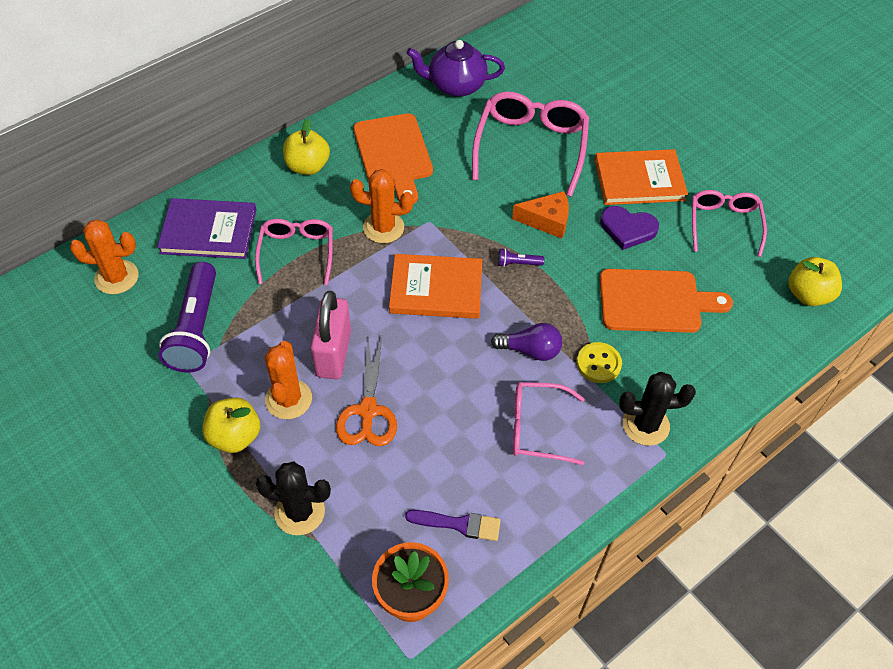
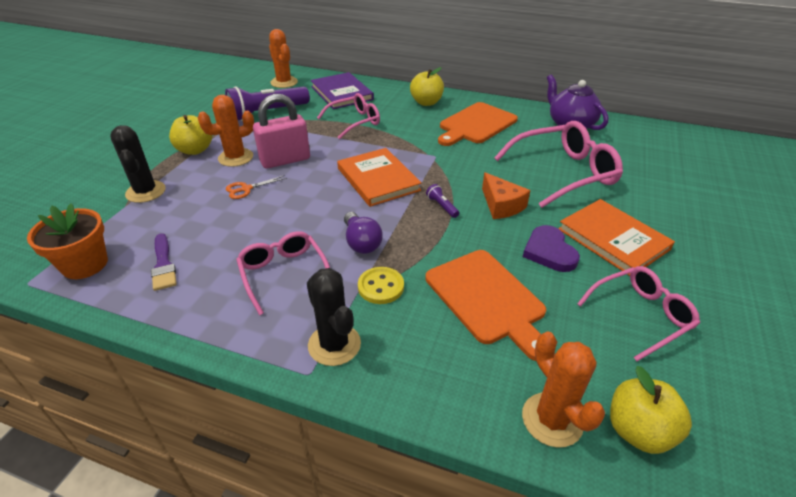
camera: 60 degrees right, 15 degrees down
(368, 411) = (246, 189): orange scissors -> orange scissors, size x0.58
(383, 227) = (409, 142): orange cactus -> orange cactus (552, 419)

